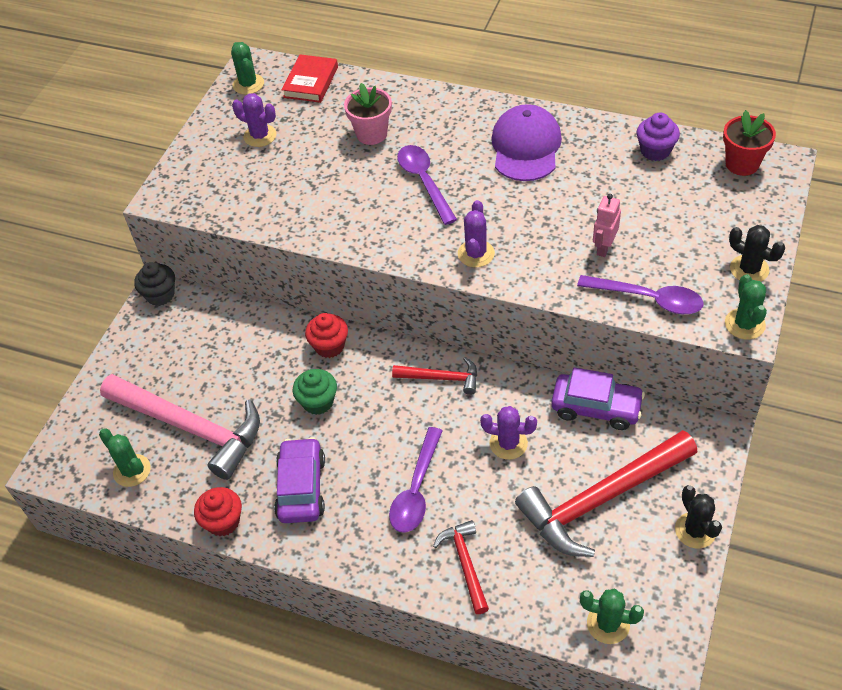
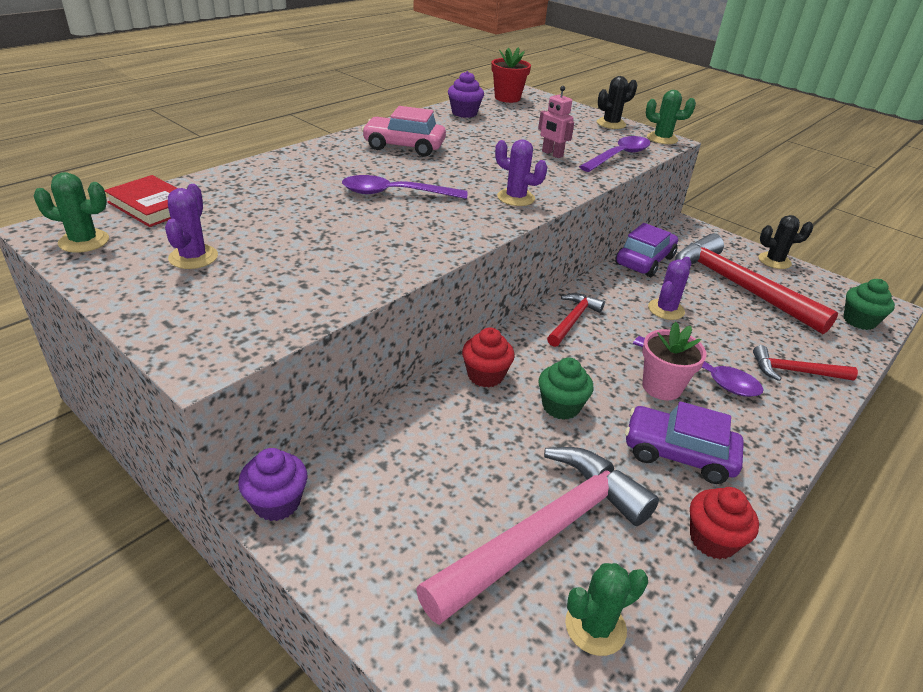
camera: 75 degrees left, 15 degrees down
(160, 295) = (277, 503): black cupcake -> purple cupcake
(260, 136) = (193, 257): purple cactus -> purple cactus turned 45 degrees counterclockwise
(371, 134) = (291, 198): pink flower pot -> pink flower pot (661, 387)
(526, 147) = (404, 146): purple cap -> pink car
(601, 499) = (738, 287): red hammer -> red hammer turned 150 degrees clockwise
(608, 624) = (859, 321): green cactus -> green cupcake

